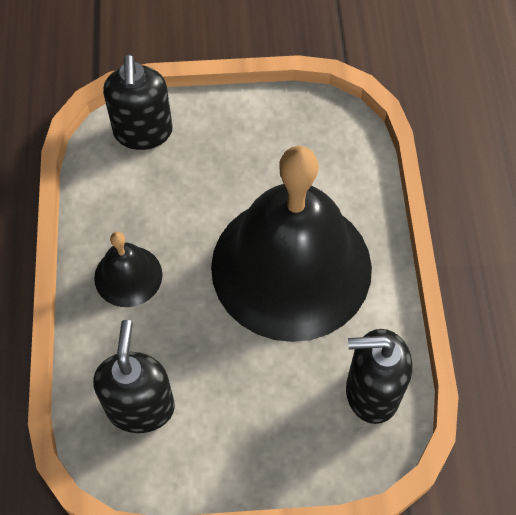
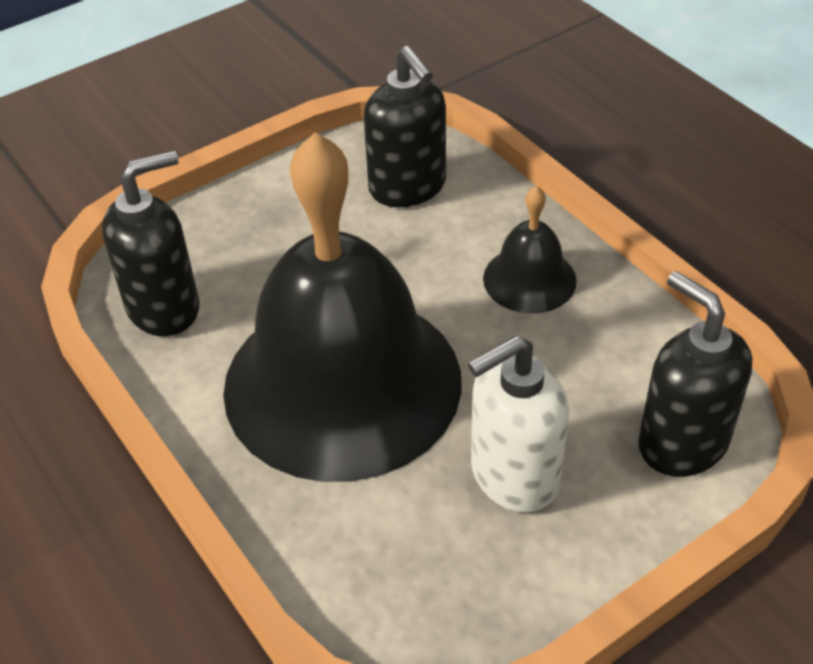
camera: 150 degrees right, 15 degrees down
(240, 162) = (513, 476): none -> white soap dispenser

